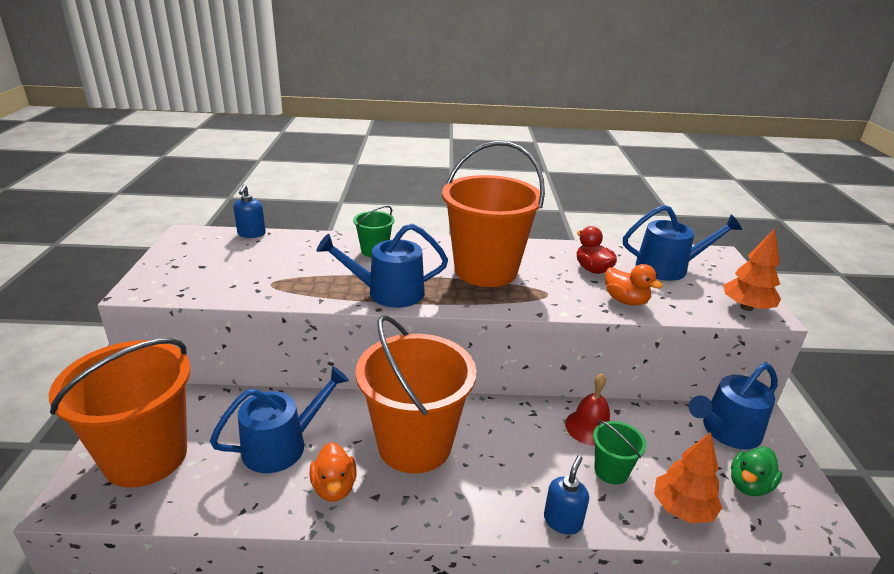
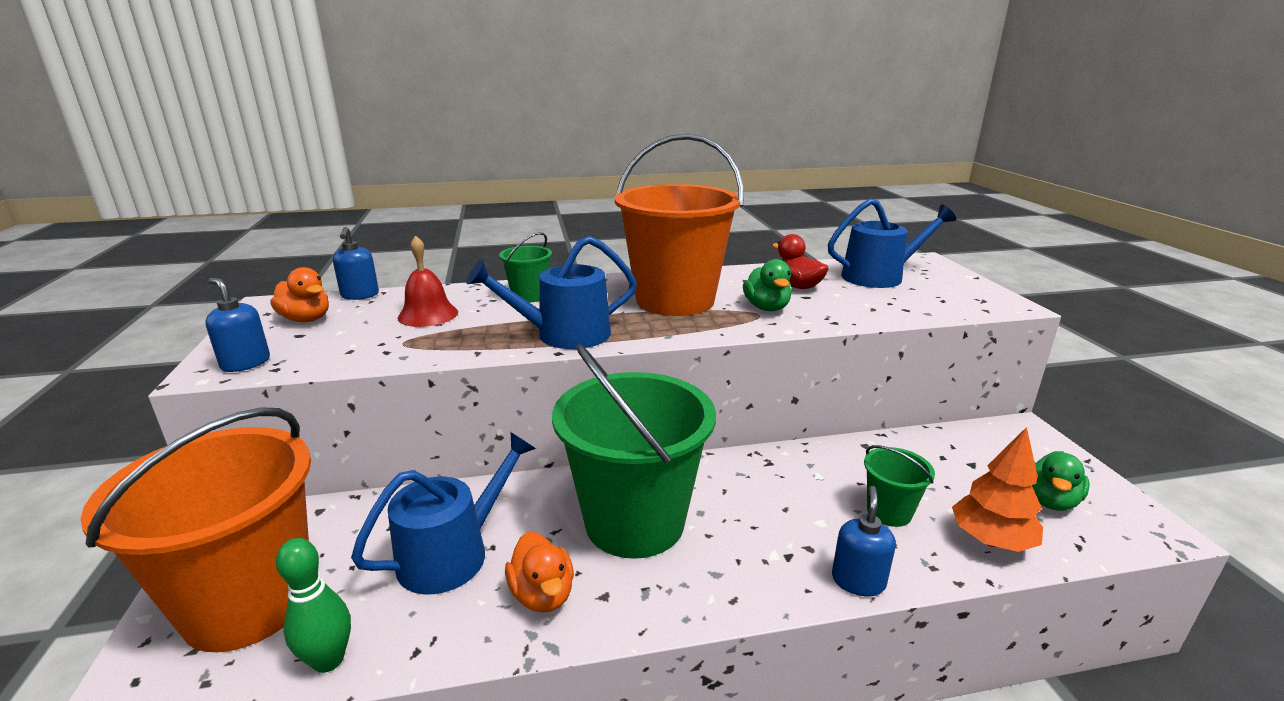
camera: 10 degrees left, 5 degrees down
(162, 287) = (245, 363): none -> blue soap dispenser
(188, 506) = (328, 660): none -> green bowling pin
(414, 444) = (634, 522): orange bucket -> green bucket
(556, 288) = (766, 308): none -> green duck
(590, 427) = (842, 467): red bell -> red bell (428, 314)
(625, 301) = (852, 311): orange duck -> orange duck (306, 319)
(727, 431) = (995, 447): blue watering can -> none
(746, 307) = (984, 302): orange tree -> none

